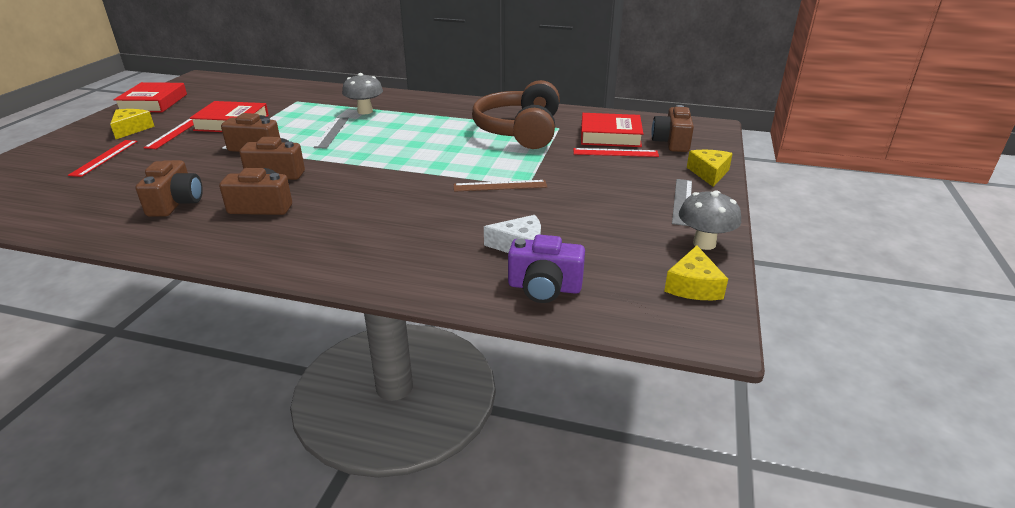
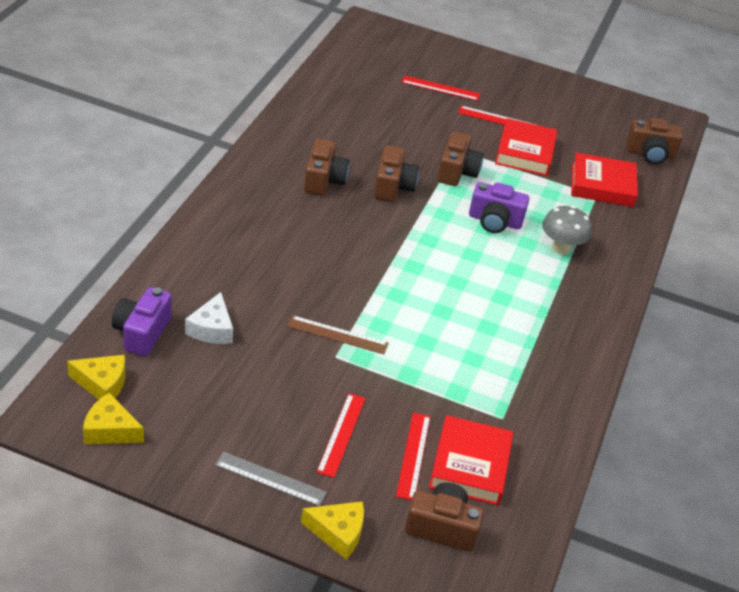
camera: 90 degrees right, 10 degrees up
(131, 129) = (509, 94): yellow cheese -> yellow cheese (102, 384)
(153, 103) = (585, 98): red book -> red book (602, 185)
(176, 203) = (340, 135): brown camera -> brown camera (650, 153)
(332, 132) = (494, 221): grey ruler -> purple camera
(500, 186) = (337, 335): brown ruler -> brown ruler turned 75 degrees counterclockwise
(520, 131) = (491, 377): brown headphones -> none
(614, 178) = (341, 434): none -> red ruler
(704, 243) = (177, 465): grey mushroom -> none

